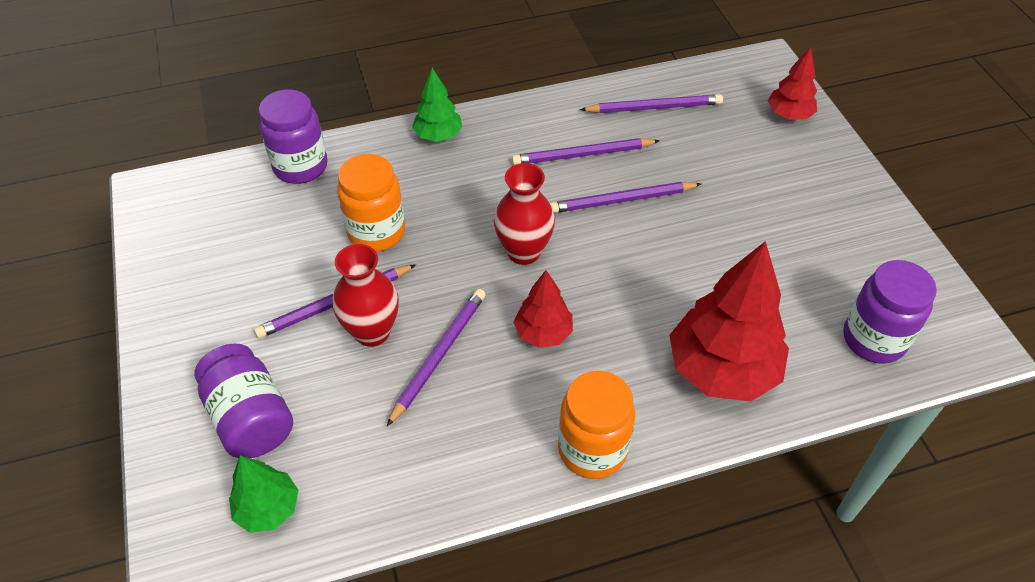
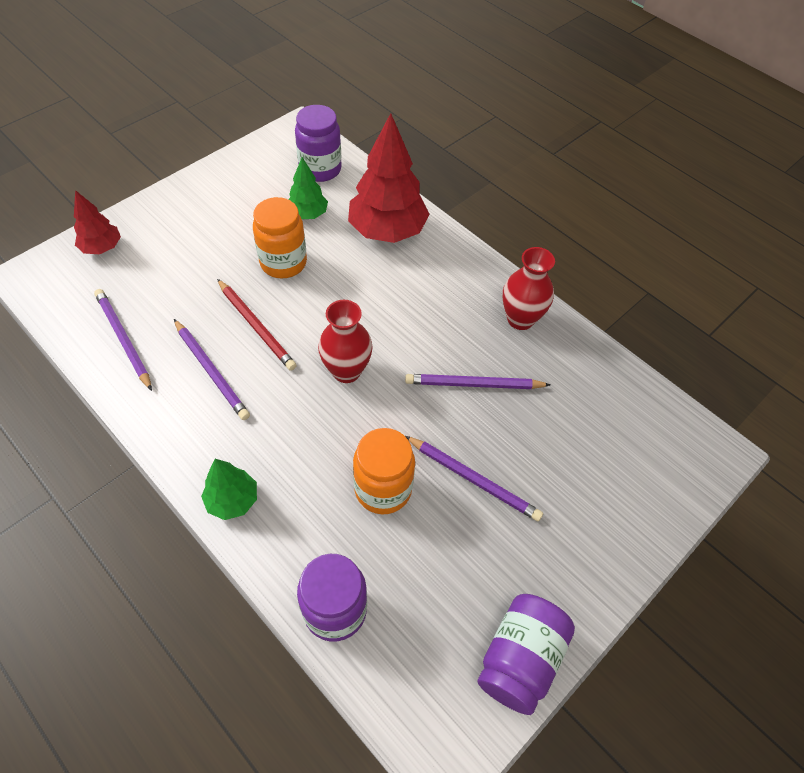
camera: 120 degrees left, 5 degrees up
(250, 418) = (603, 478): purple jar -> purple jar (520, 658)
(268, 509) = (649, 426): green tree -> green tree (308, 214)
(372, 332) = (482, 438): red vase -> red vase (520, 319)
(543, 333) = (416, 330): red tree -> none
(592, 449) = (486, 275): orange jar -> orange jar (283, 263)
(622, 200) = (256, 326): purple pencil -> red pencil

